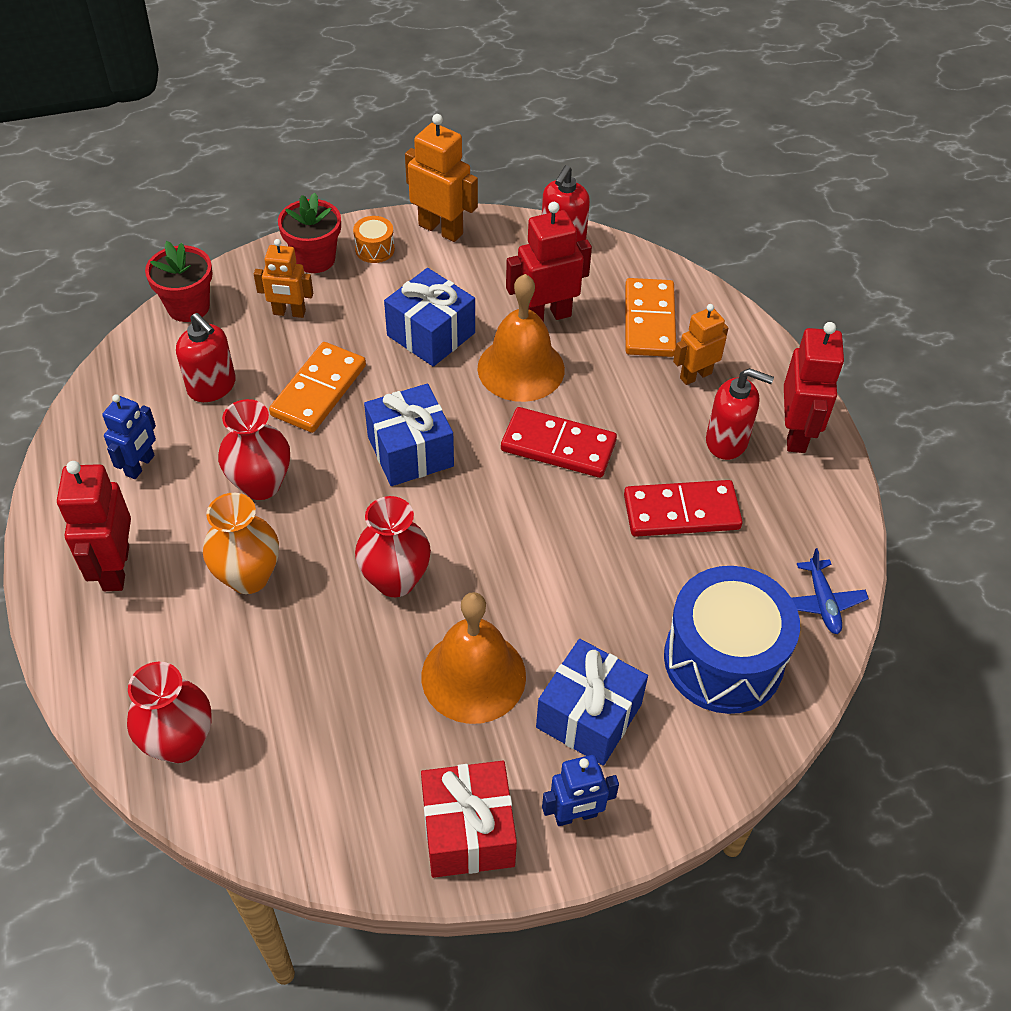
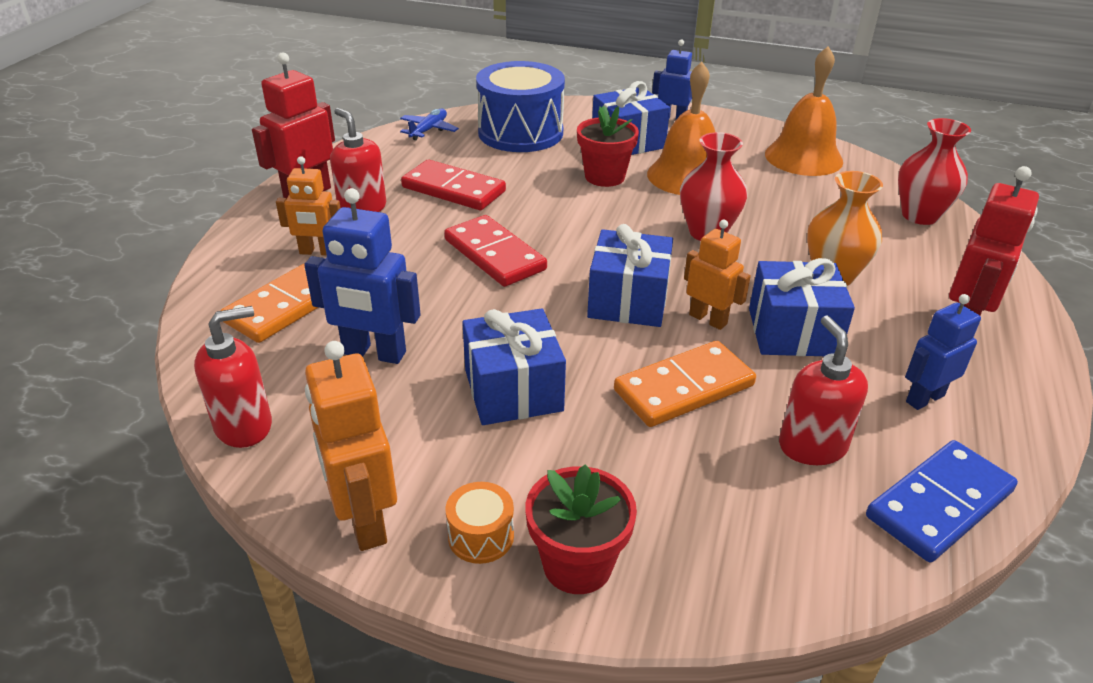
camera: 145 degrees left, 15 degrees down
(120, 383) = (939, 504): none -> blue domino
(188, 307) = (810, 577): red flower pot -> red flower pot (604, 177)
(261, 484) = (793, 332): red vase -> blue gift
(289, 313) = (665, 496): orange robot -> orange robot (708, 319)
(468, 831) = (740, 133): red gift -> none
(521, 368) = (457, 320): orange bell -> orange bell (803, 157)
(546, 316) = (374, 353): red robot -> blue robot

